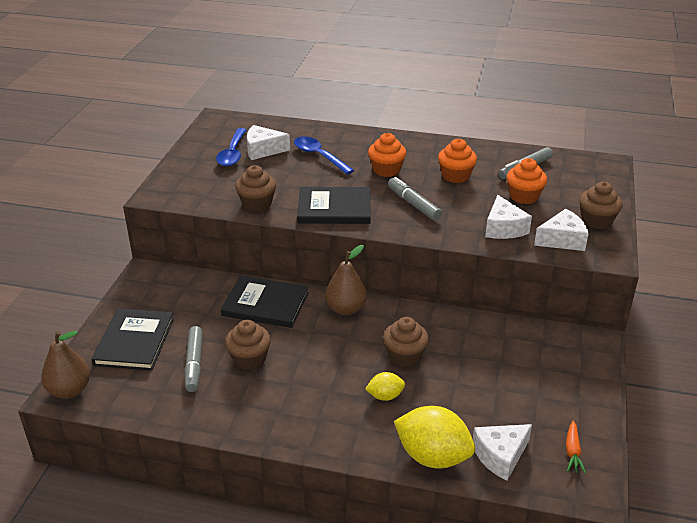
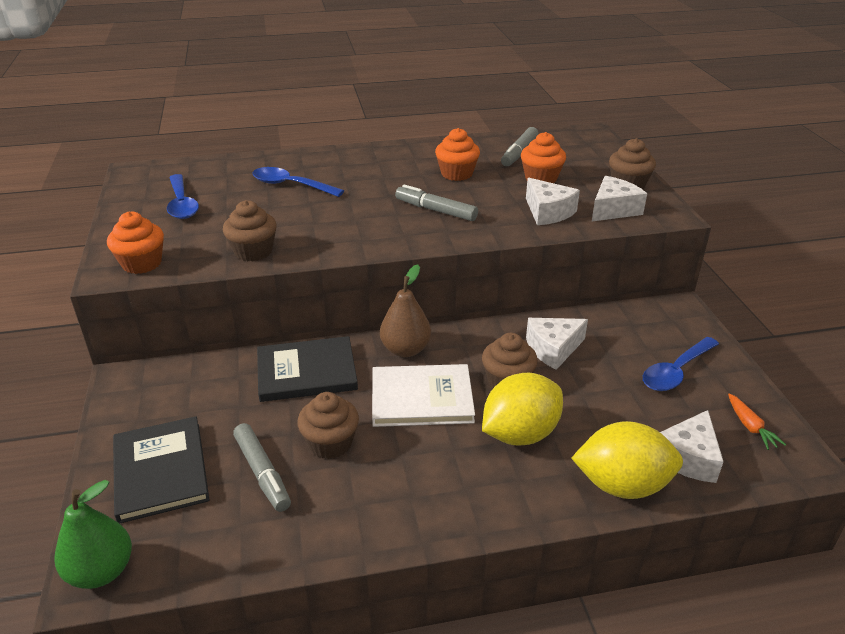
camera: 25 degrees left, 0 degrees up
(69, 390) = (101, 571): brown pear -> green pear
(263, 150) = (218, 193): white cheese -> white cheese (553, 349)
(332, 348) = (422, 398): none -> white book
(334, 208) = (351, 235): black book -> none
(385, 396) = (520, 434): yellow lemon -> yellow lemon, size x1.96
(386, 170) = (378, 183): orange cupcake -> orange cupcake (142, 263)
(547, 391) = (676, 371): none -> blue spoon

